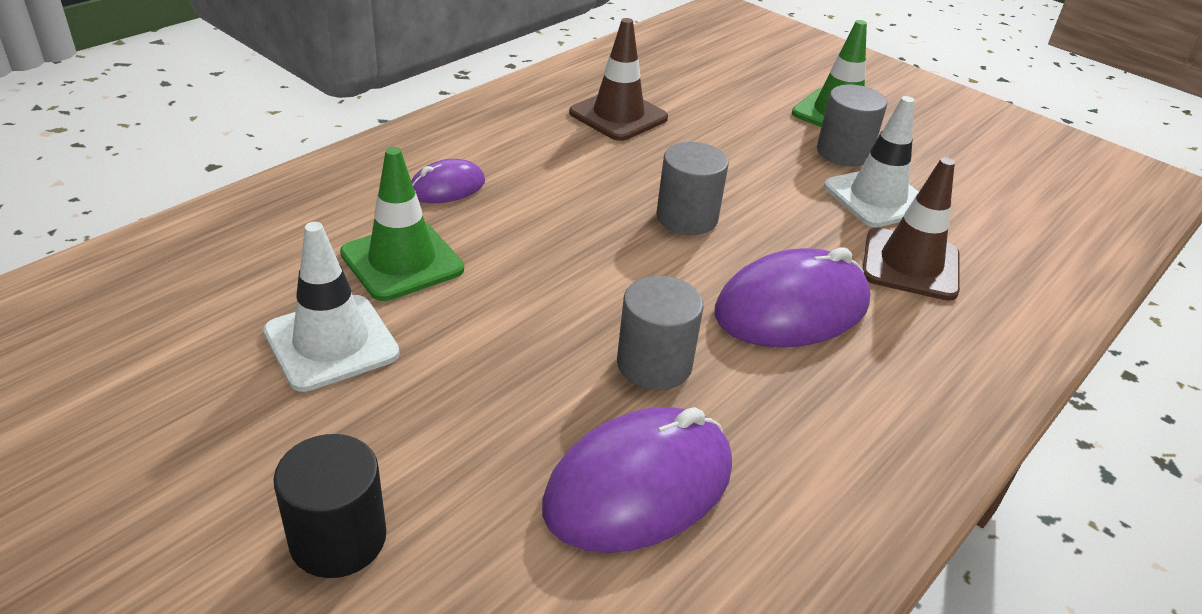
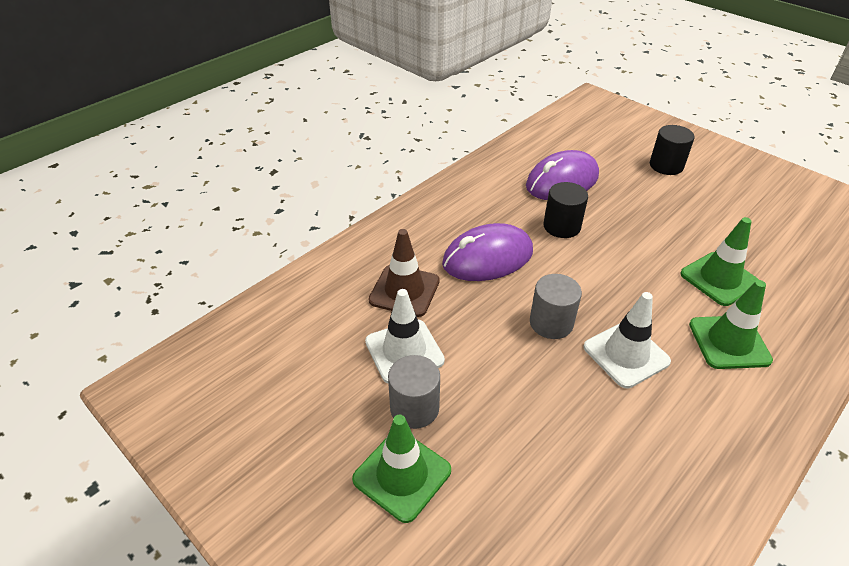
camera: 175 degrees left, 5 degrees up
(331, 343) = (722, 231): white traffic cone -> white traffic cone (626, 354)
(447, 187) = (729, 342): purple mouse -> green traffic cone
(618, 115) = (626, 450): brown traffic cone -> none
(654, 364) = (562, 226): grey cylinder -> black cylinder

